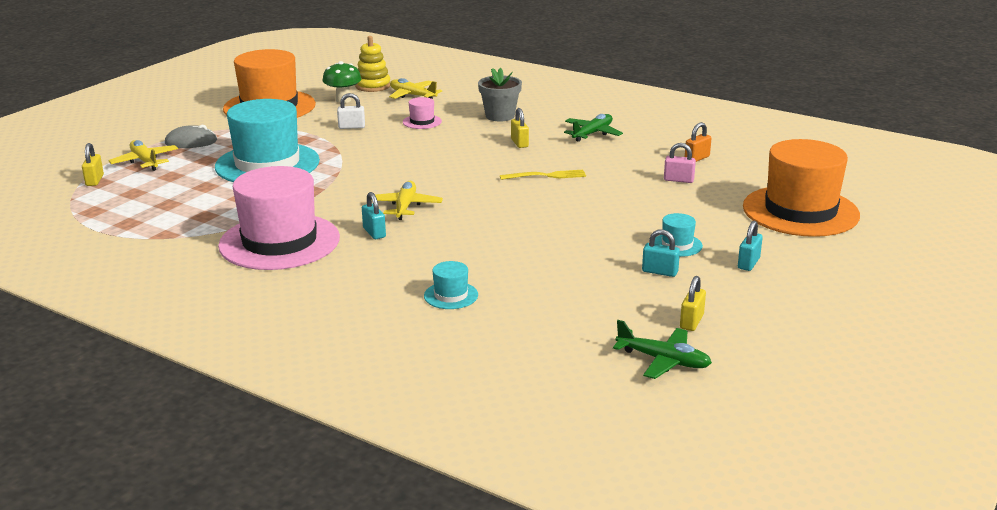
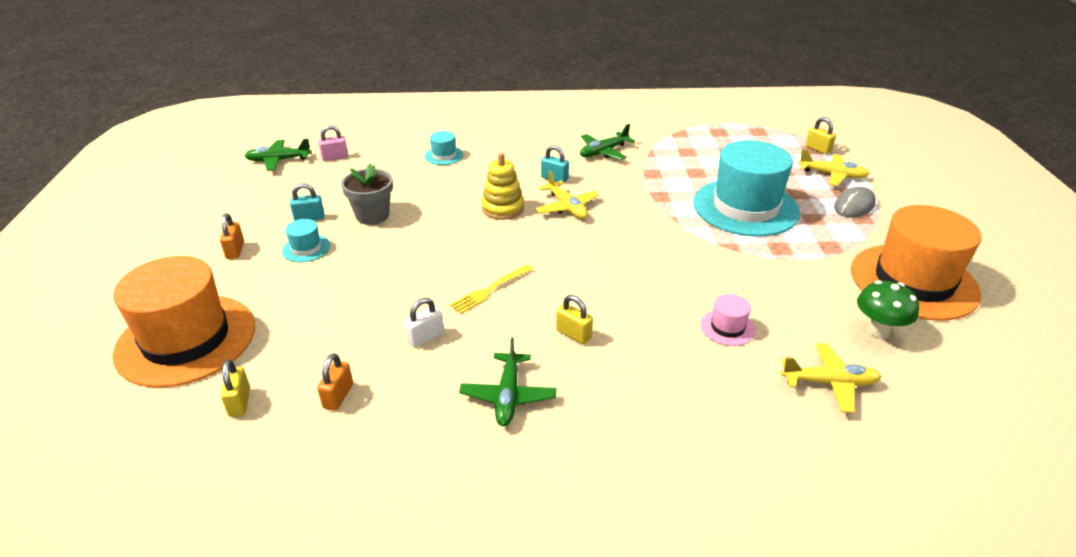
camera: 145 degrees right, 10 degrees up
(279, 242) = (603, 152): pink hat -> green plane
(351, 127) = (776, 285): white padlock -> white padlock (425, 337)
(373, 86) = (912, 382): yellow stacking toy -> yellow stacking toy (503, 208)
(500, 116) = (662, 384): grey flower pot -> grey flower pot (372, 215)
(678, 180) = (343, 341): pink padlock -> pink padlock (335, 157)
(691, 322) = (269, 188): yellow padlock -> yellow padlock (240, 402)
(748, 263) = (235, 250): turquoise padlock -> orange padlock

